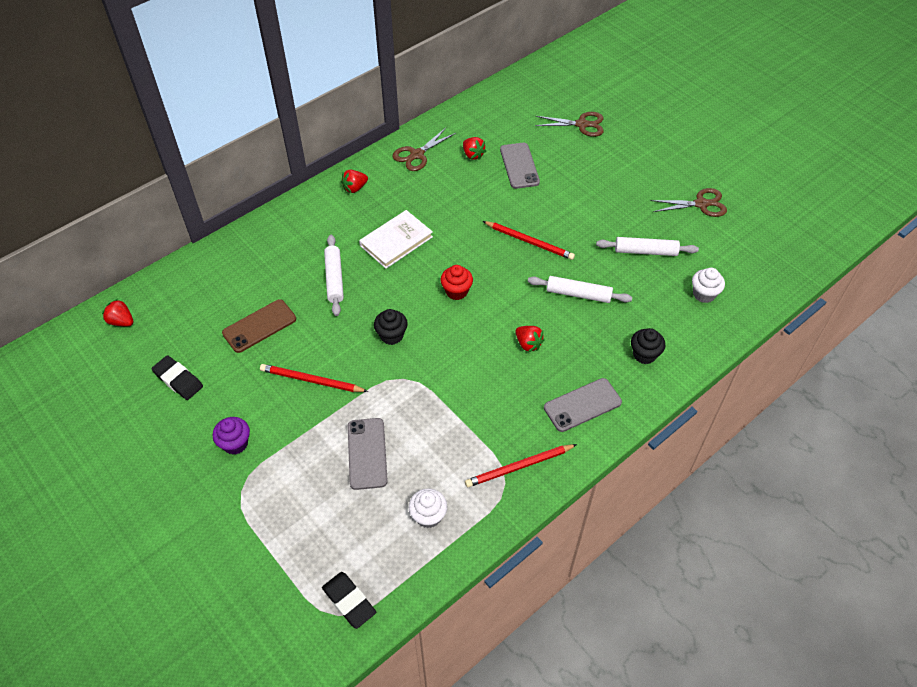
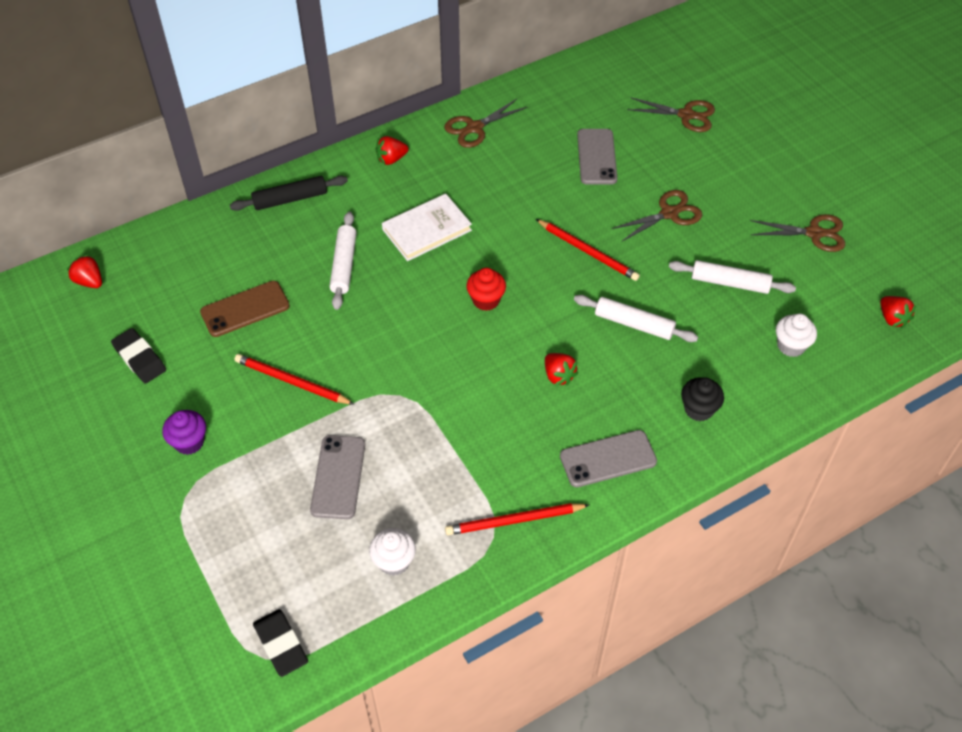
camera: 10 degrees right, 0 degrees up
(278, 231) = (290, 199): none -> black rolling pin
(391, 335) = (397, 342): black cupcake -> none
(473, 155) = (542, 136): red strawberry -> red strawberry (892, 318)
(586, 203) = (669, 213): none -> brown scissors

